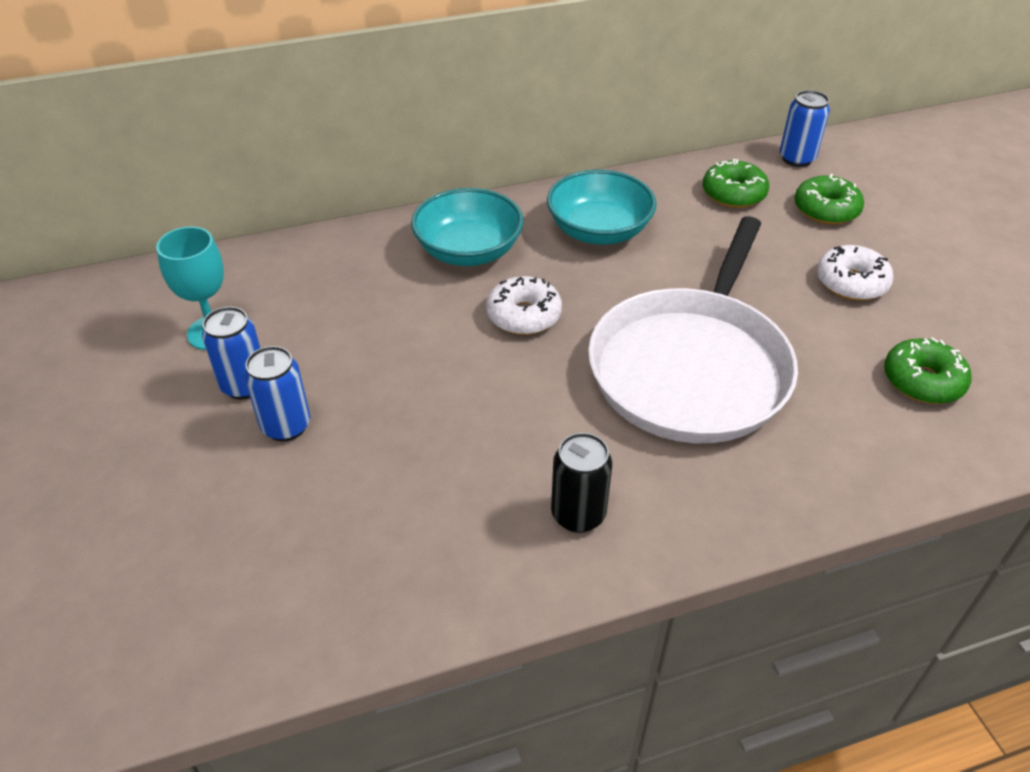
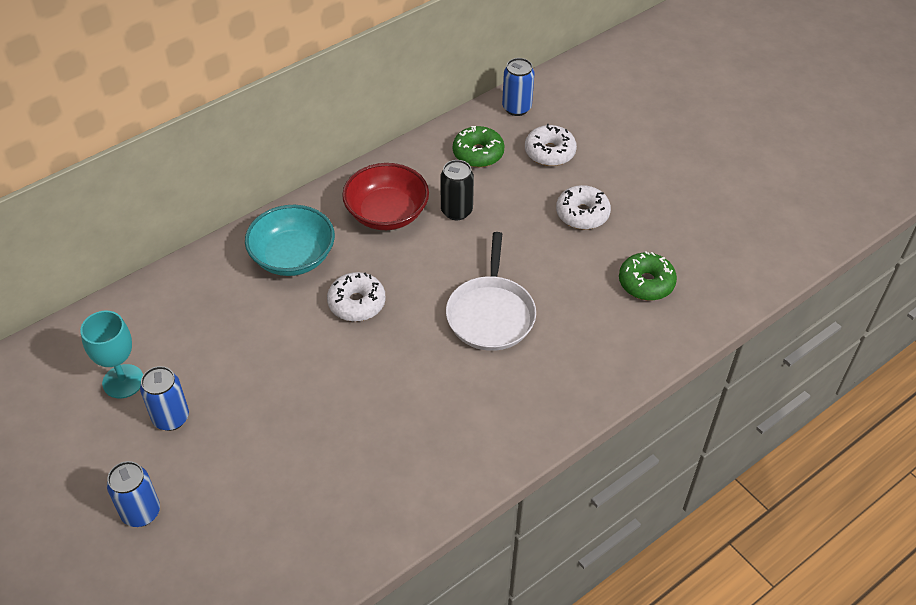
camera: 20 degrees left, 5 degrees up
(286, 426) = (218, 441): blue can -> blue can (141, 512)
(578, 514) = (449, 446): black can -> black can (456, 211)
(599, 231) = (386, 213): turquoise bowl -> red bowl
(692, 367) = (491, 314): white pan -> white pan, size x0.61
(826, 210) = (549, 152): green donut -> white donut

